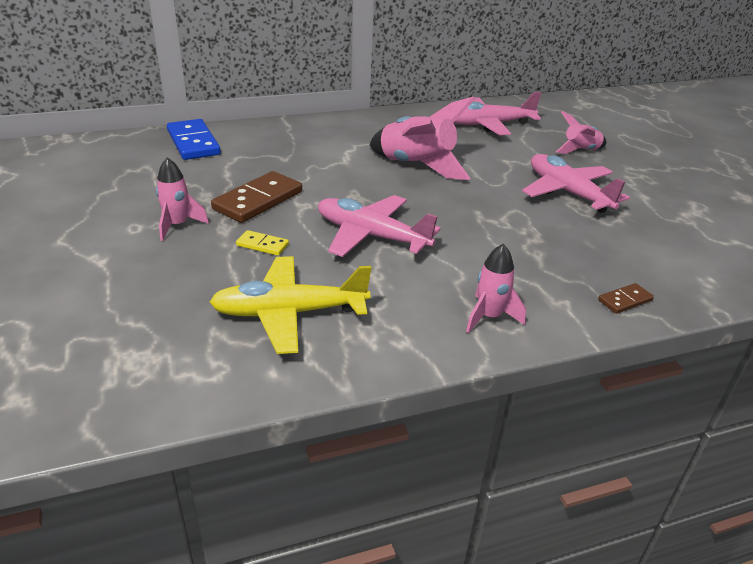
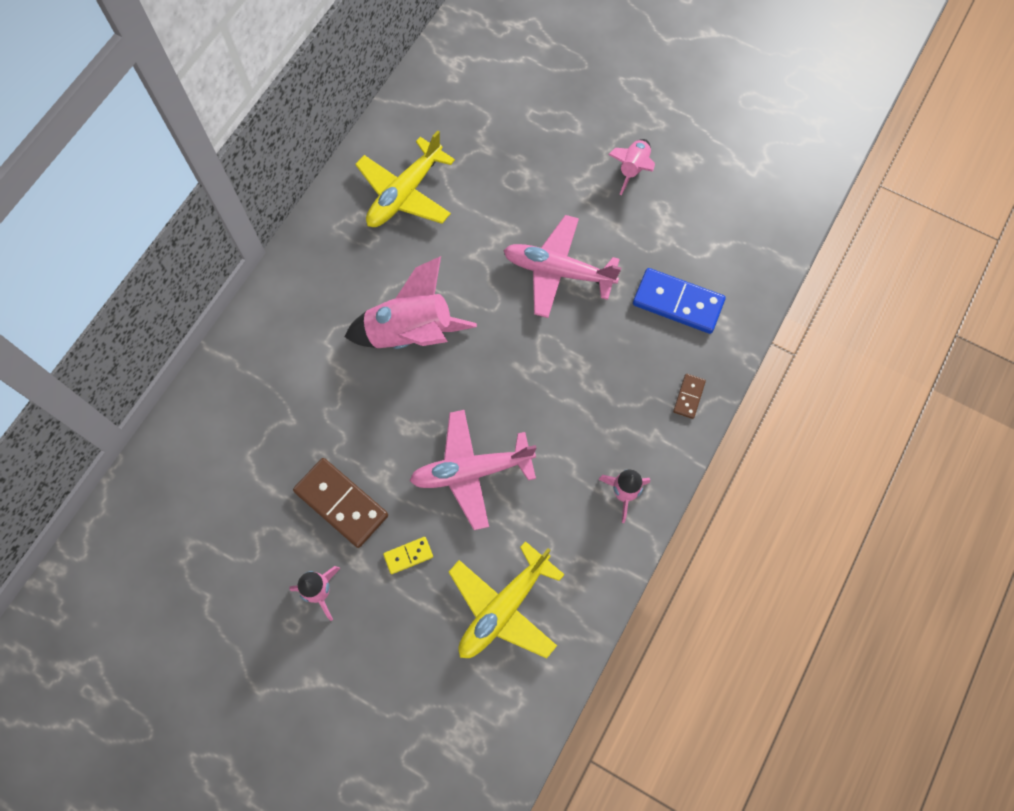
camera: 40 degrees left, 35 degrees up
(193, 143) = (181, 469): blue domino -> blue domino (677, 303)
(258, 200) = (341, 503): brown domino -> brown domino turned 45 degrees counterclockwise
(489, 125) = (405, 193): pink plane -> yellow plane
(580, 151) = (518, 181): pink rocket -> pink rocket (633, 169)

